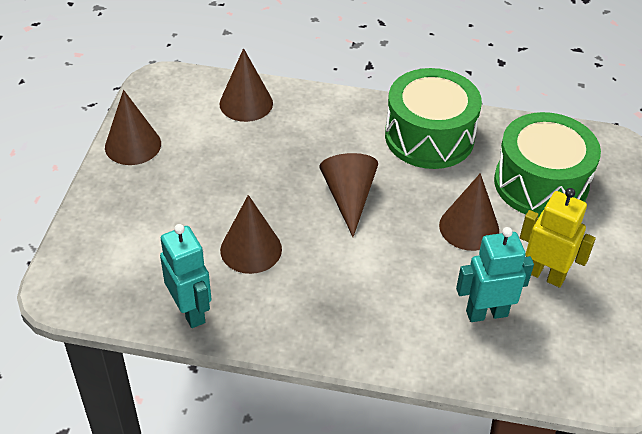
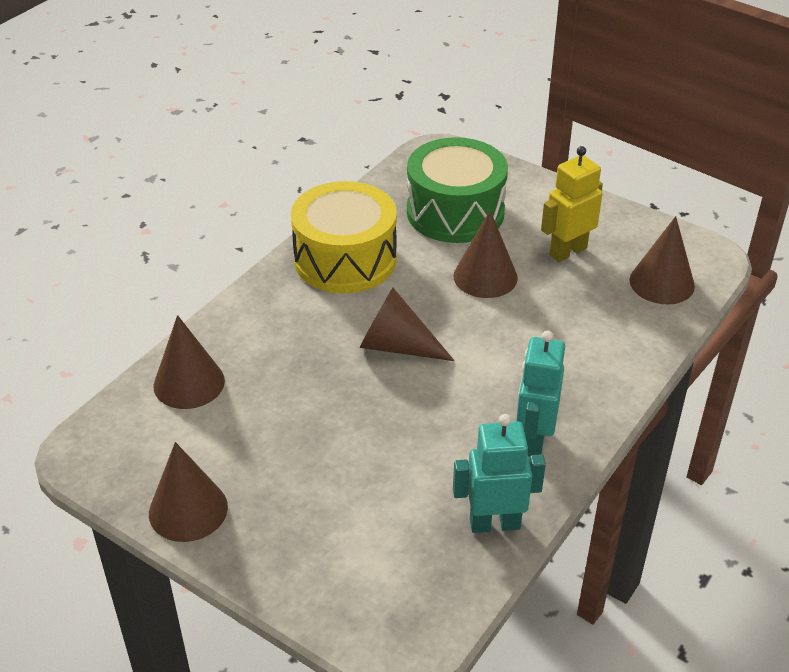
camera: 65 degrees left, 5 degrees down
(251, 249) = (428, 446): brown cone -> brown cone (662, 283)
(429, 137) = (345, 259): green drum -> yellow drum
(486, 313) = (596, 303): turquoise robot -> turquoise robot (533, 440)

